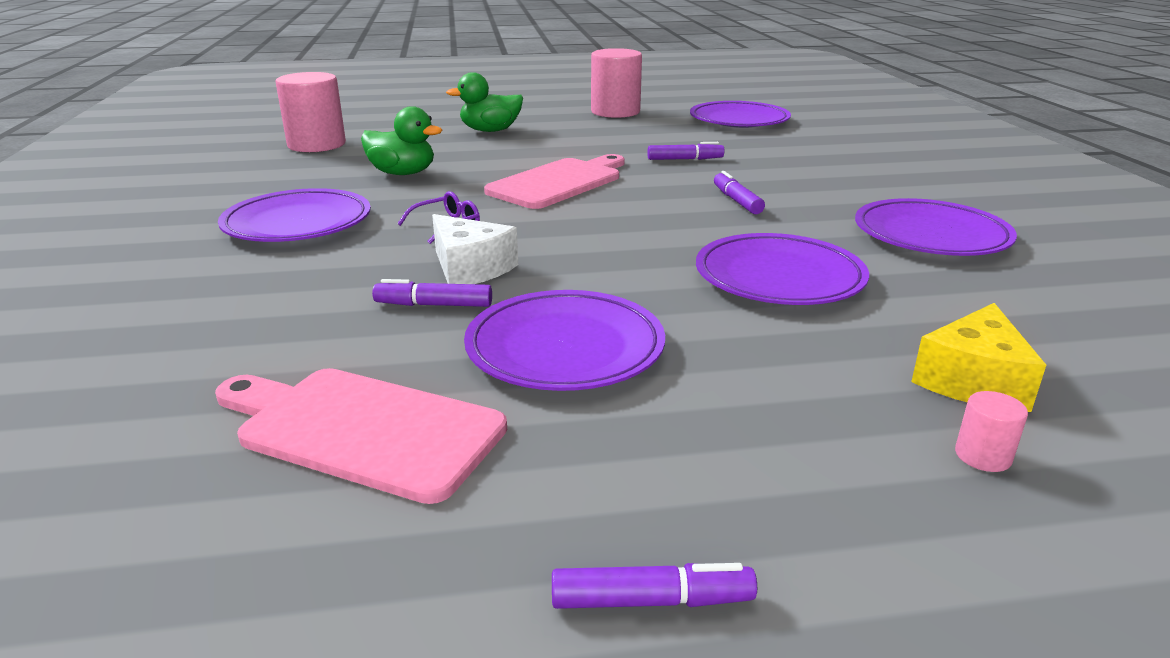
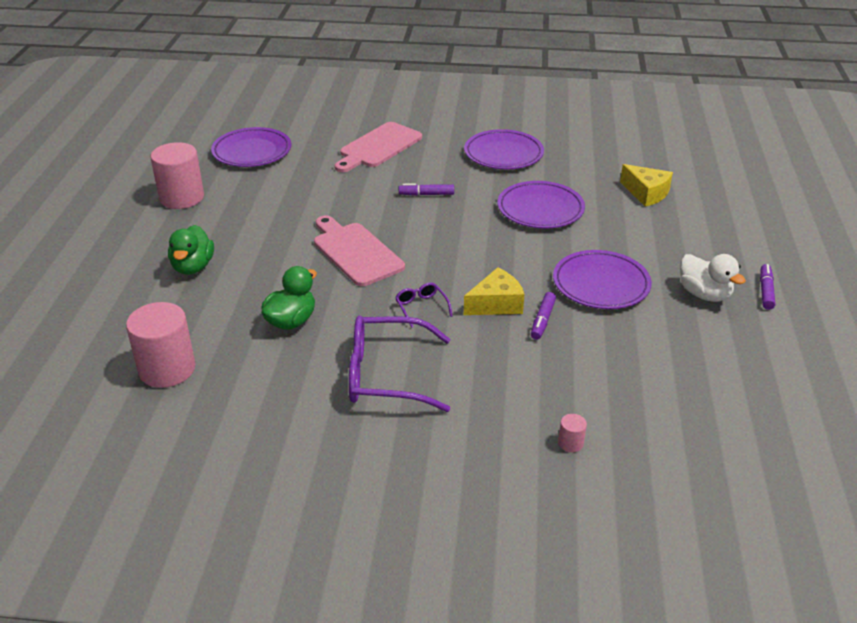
camera: 75 degrees left, 10 degrees up
(298, 223) = (386, 375): purple plate -> purple glasses
(363, 429) = (664, 348): pink cutting board -> pink cutting board (378, 147)
(470, 268) = (496, 304): white cheese -> yellow cheese
(585, 481) = (704, 294): none -> white duck
(684, 159) = (334, 194): purple marker -> none
(983, 456) = (695, 209): pink cylinder -> pink cylinder (570, 443)

